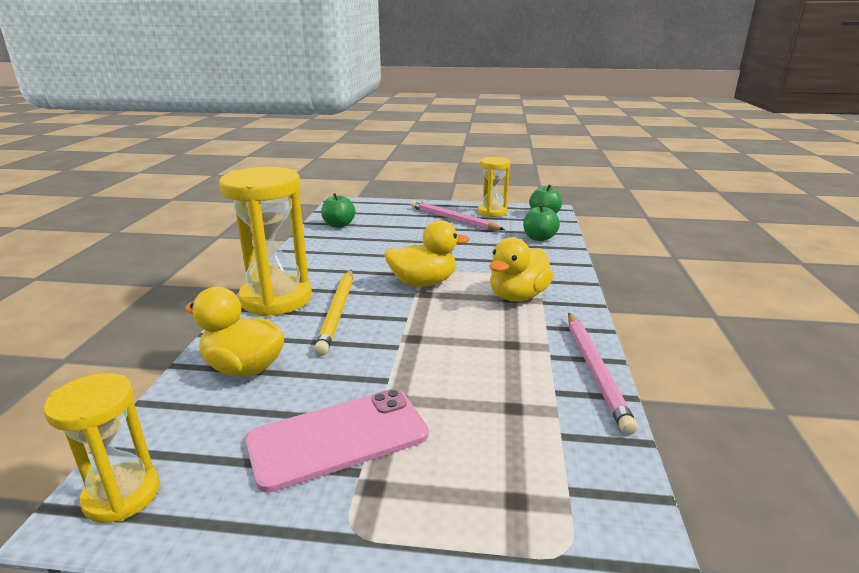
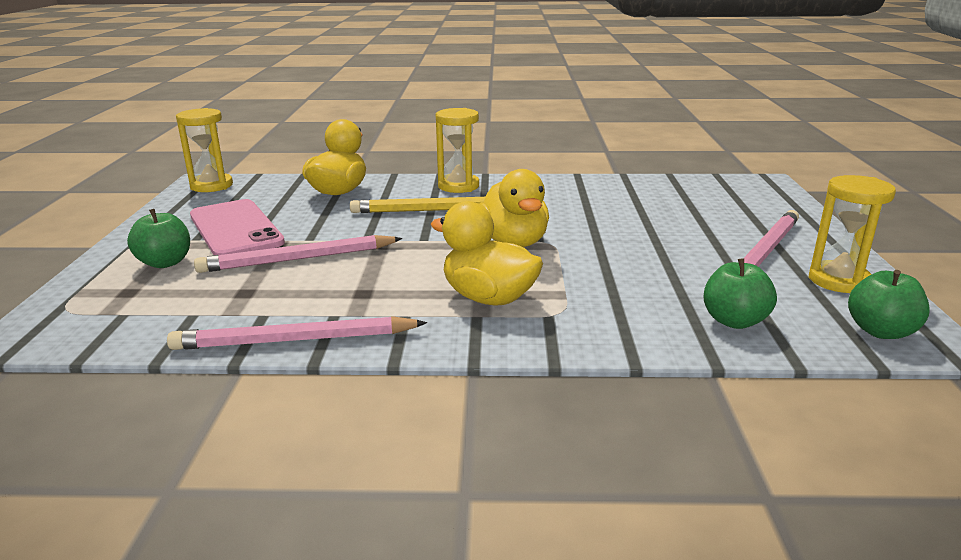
camera: 85 degrees right, 0 degrees up
(276, 299) = (458, 186): yellow hourglass -> yellow hourglass, size x0.60
(339, 225) = (673, 188): green apple -> green apple (165, 263)
(439, 382) = (298, 259): none -> pink pencil

